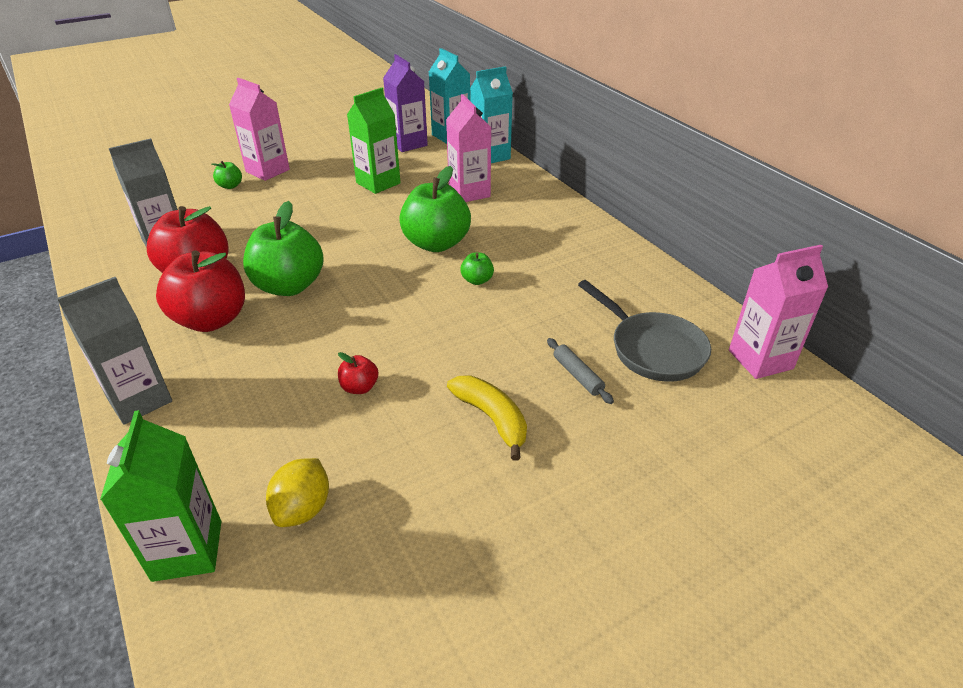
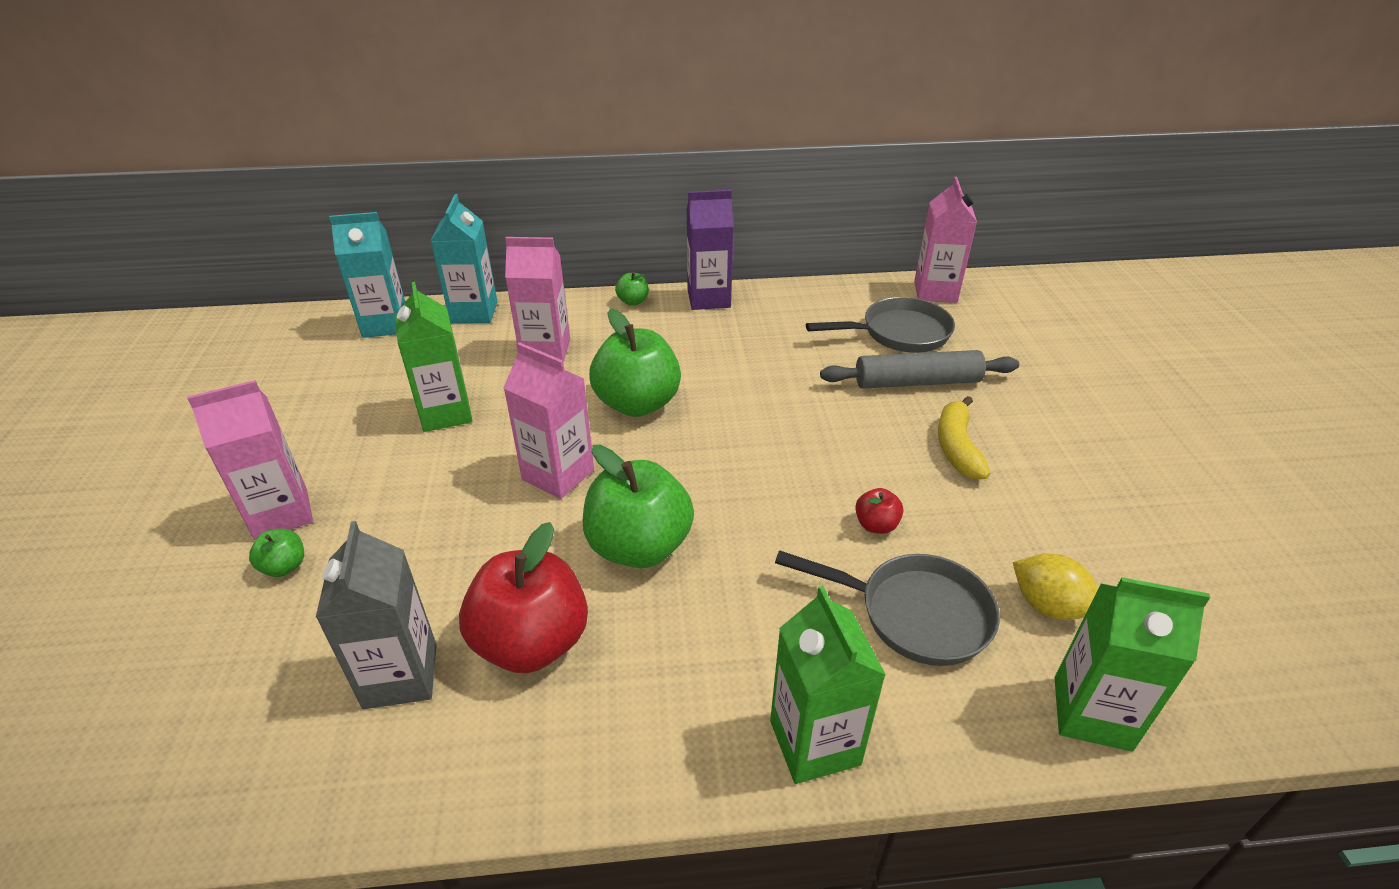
camera: 65 degrees left, 0 degrees up
(139, 400) = (814, 742): grey carton -> green carton
(211, 320) = (669, 640): red apple -> none
(267, 426) = (914, 614): none -> grey pan
(342, 237) = (558, 474): none -> pink carton
(408, 144) = (363, 362): purple carton -> purple carton (709, 299)
(477, 280) = (732, 395): green apple -> green apple (633, 301)
(492, 418) = (957, 447): yellow banana -> yellow banana turned 75 degrees counterclockwise
(578, 375) = (917, 382): grey rolling pin -> grey rolling pin, size x1.94

